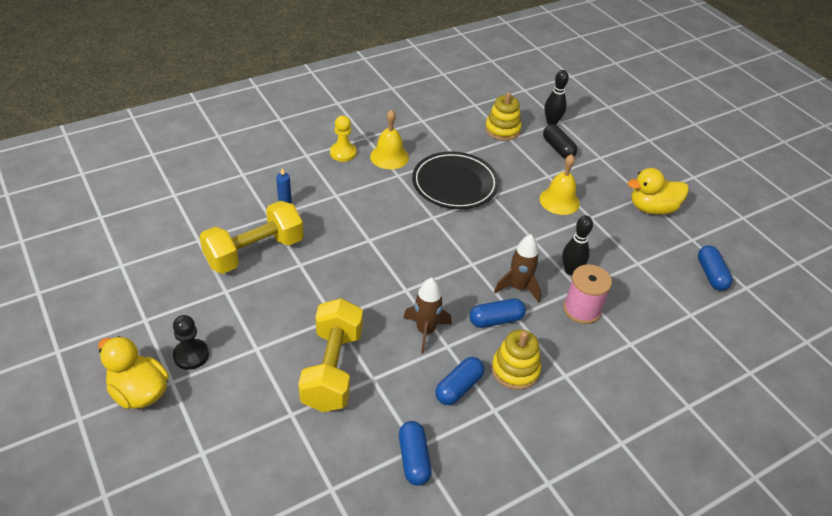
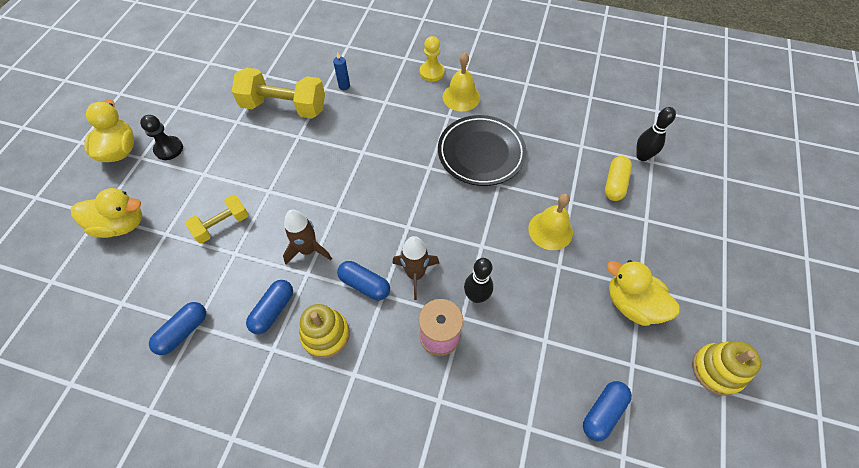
camera: 50 degrees right, 15 degrees up
(238, 441) = (121, 224): none -> yellow duck
(332, 369) = (222, 225): yellow dumbbell -> yellow dumbbell, size x0.58
(459, 387) = (273, 310): blue capsule -> blue capsule turned 60 degrees counterclockwise
(502, 130) = (585, 134): yellow stacking toy -> yellow stacking toy (717, 370)
(558, 148) = (614, 184): black capsule -> yellow capsule

